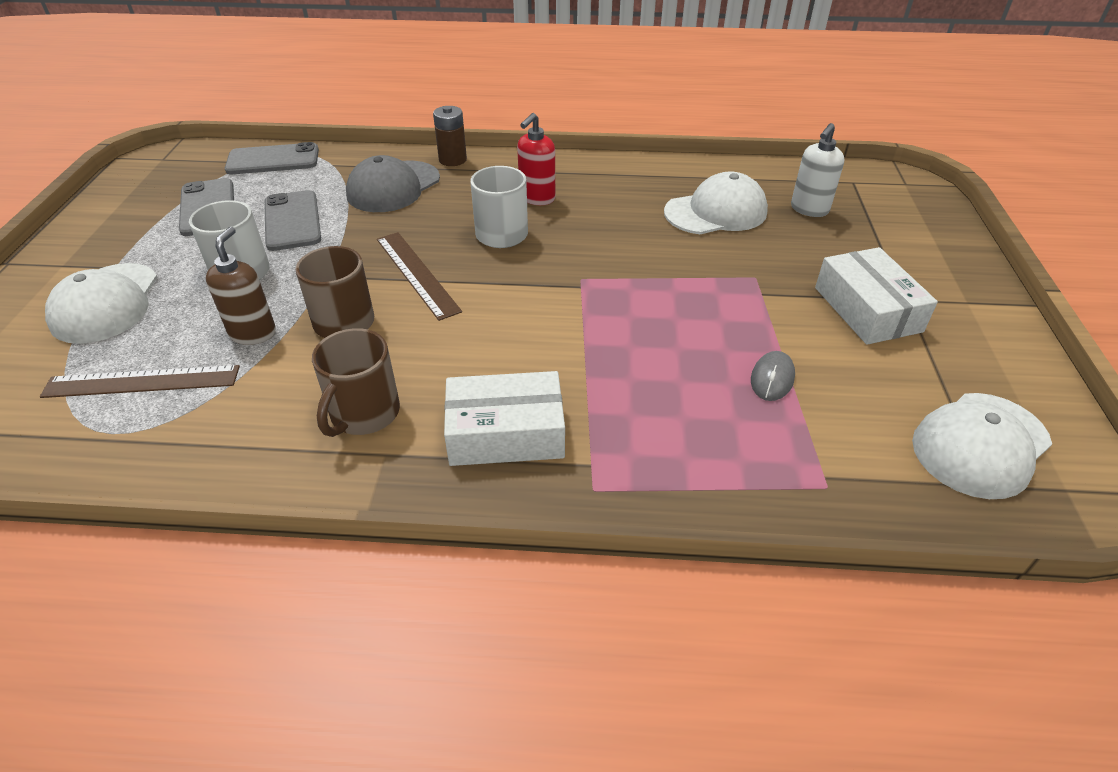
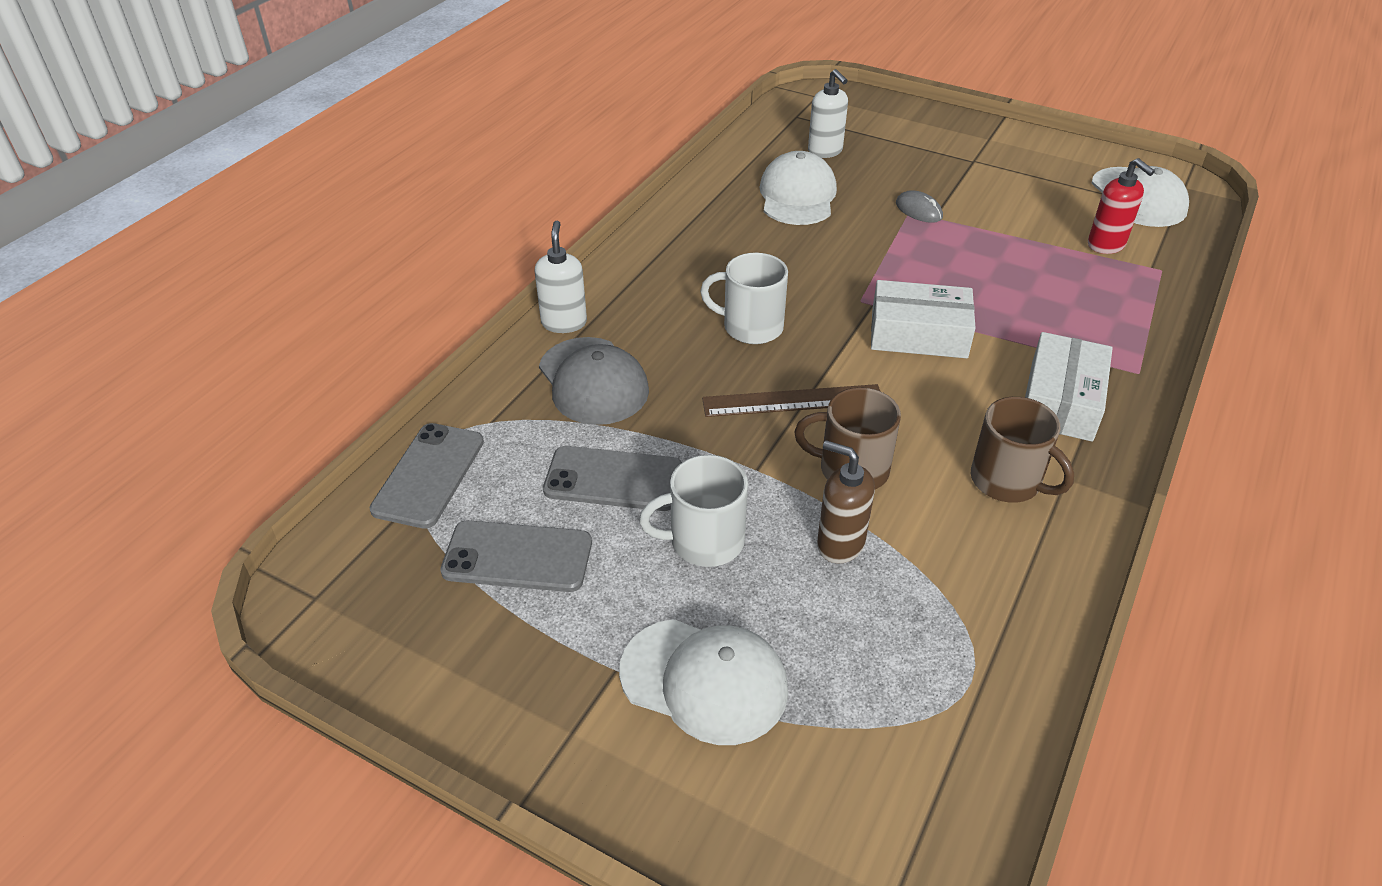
camera: 65 degrees left, 0 degrees up
(142, 381) = (890, 649): brown ruler -> none
(452, 160) = (564, 323): brown battery -> white soap dispenser
(537, 198) = (697, 287): red soap dispenser -> red soap dispenser (1106, 245)
(772, 378) = (1042, 251): grey mouse -> grey mouse (918, 210)
(867, 309) = (978, 180): white box -> white box (918, 334)

